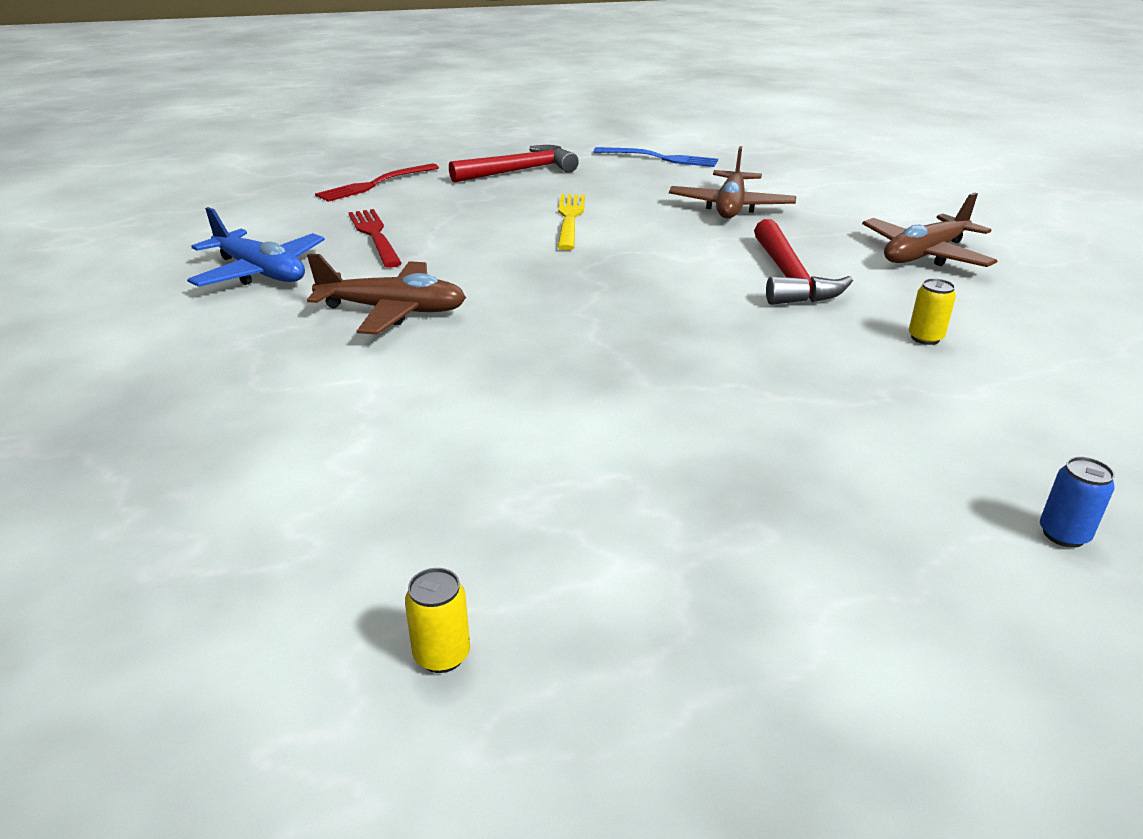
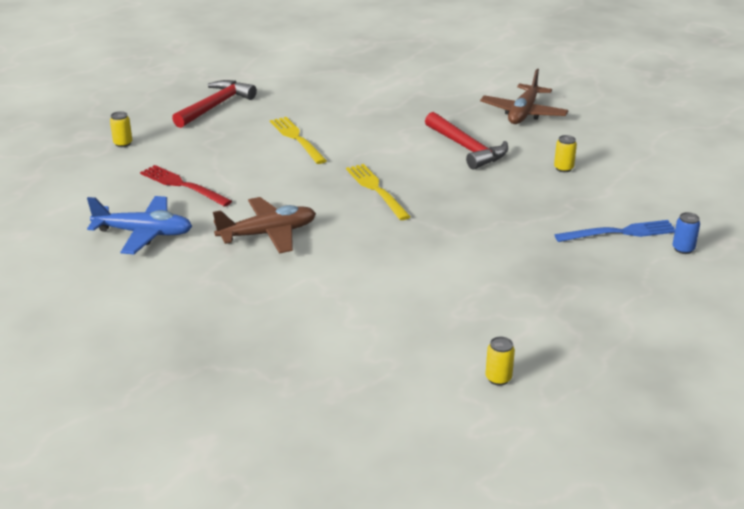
camera: 30 degrees left, 0 degrees up
(374, 184) = (123, 143): red fork -> yellow can
(599, 295) = (376, 189): none -> yellow fork
(661, 158) = (301, 72): blue fork -> blue fork (621, 232)
(730, 207) = (386, 104): brown plane -> none

